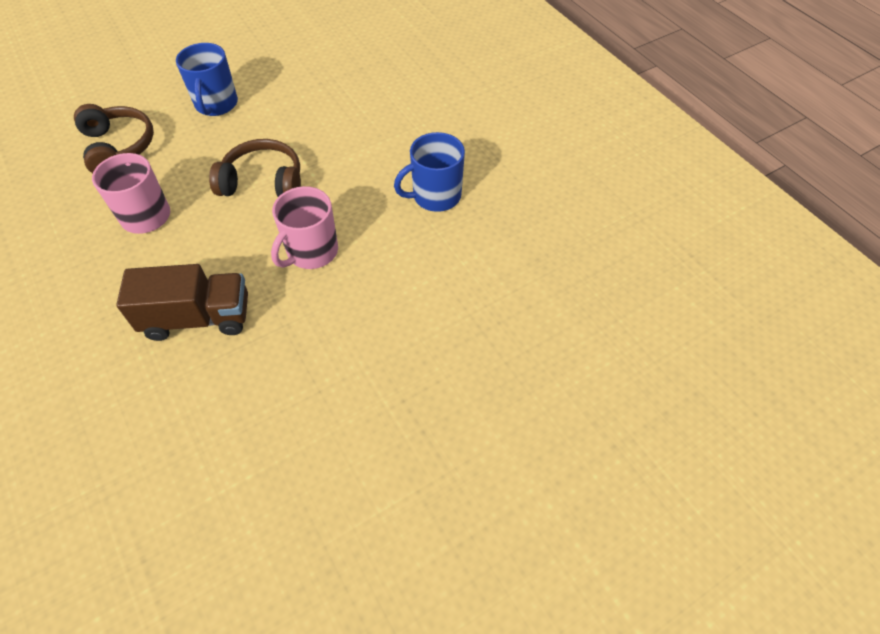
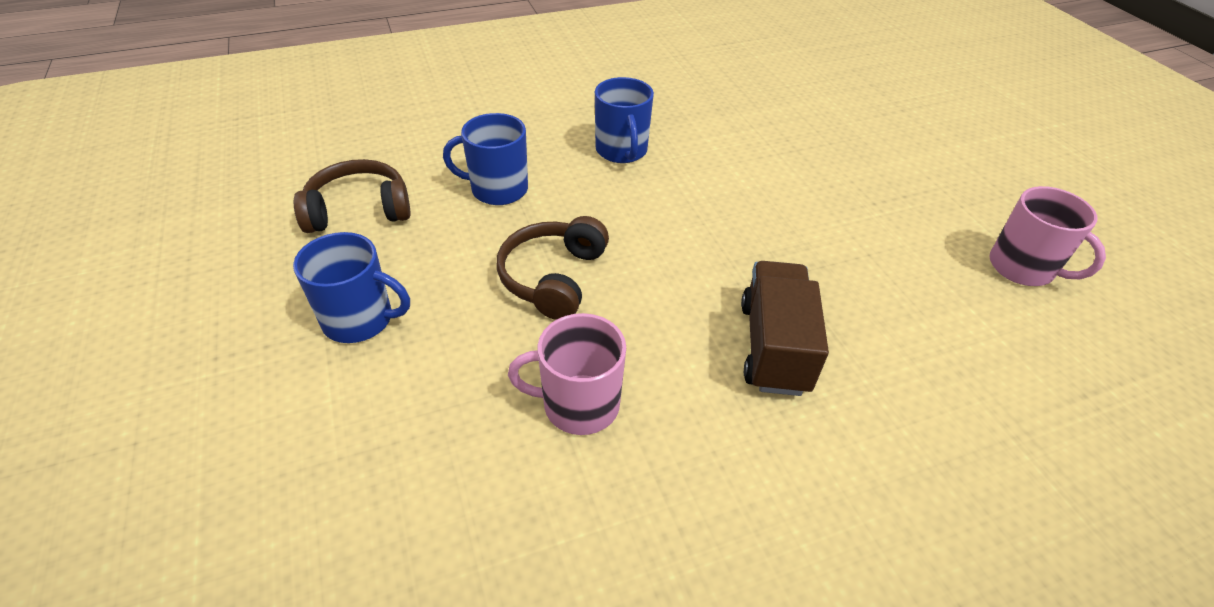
camera: 80 degrees left, 10 degrees down
(118, 147) = (401, 448): brown headphones -> brown headphones (358, 210)
(311, 252) = (683, 245): pink mug -> pink mug (1023, 268)
(360, 133) = (497, 189): none -> blue mug

